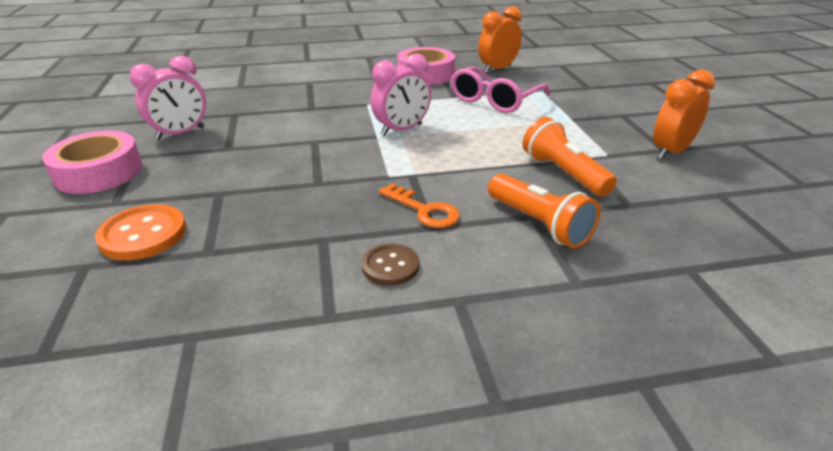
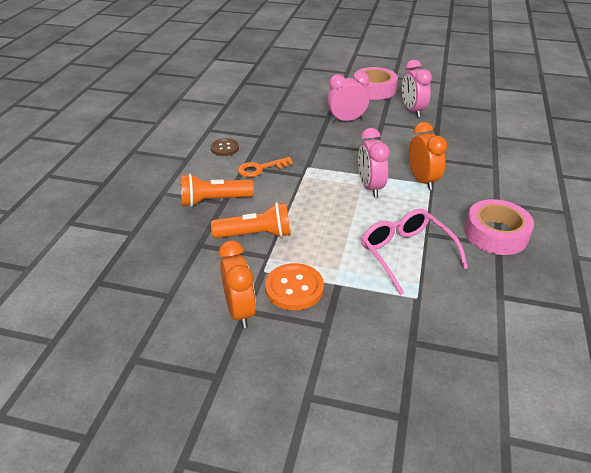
camera: 115 degrees right, 5 degrees up
(143, 234) = (303, 98): orange button -> orange button (294, 288)
(228, 174) = (346, 120): none -> pink clock
(497, 69) = (497, 291): orange clock -> orange clock (422, 180)

